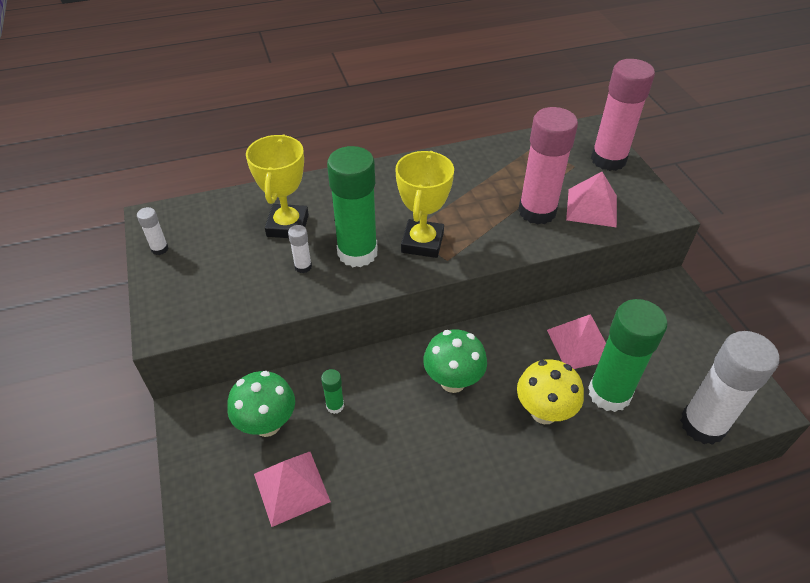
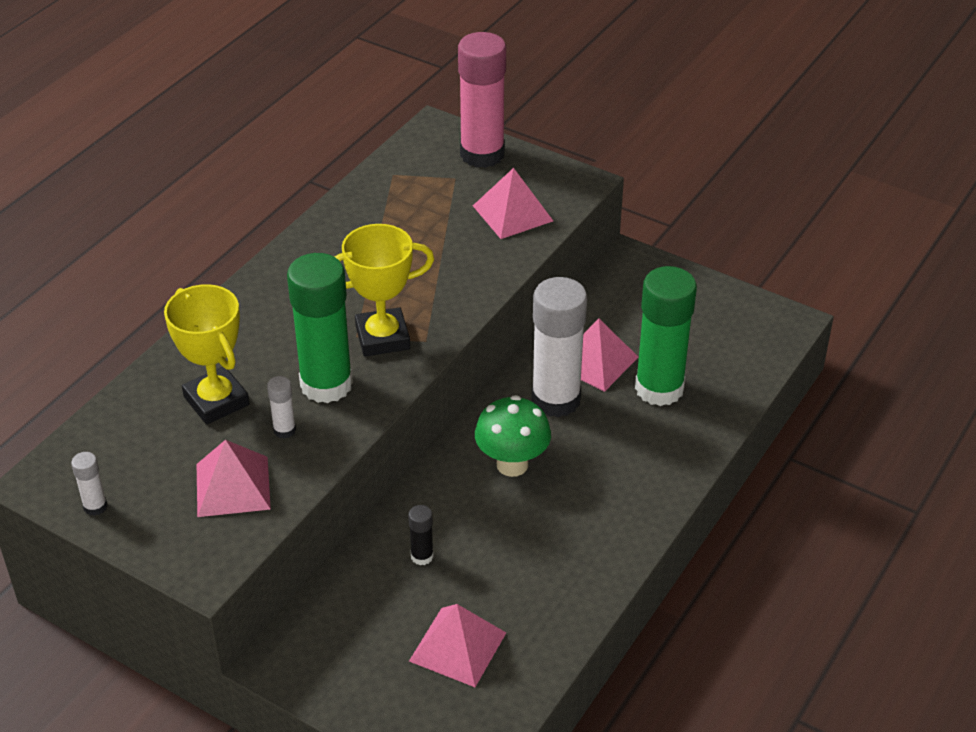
camera: 40 degrees left, 5 degrees down
(237, 283) = (233, 486): none -> pink pyramid
(267, 424) = (373, 615): green mushroom -> none
(335, 406) = (422, 556): green glue stick -> black glue stick
(422, 242) = (382, 338): yellow trophy -> yellow trophy turned 75 degrees counterclockwise
(537, 211) = (464, 245): pink glue stick -> none
(544, 412) = (619, 439): yellow mushroom -> none
(703, 425) = (755, 367): white glue stick -> white glue stick (556, 399)

